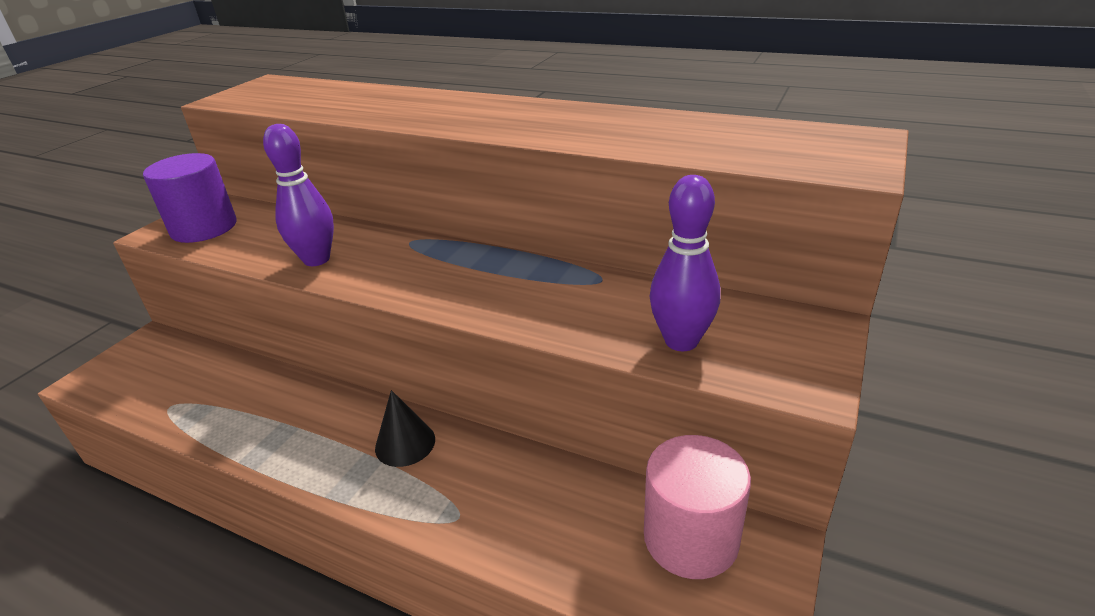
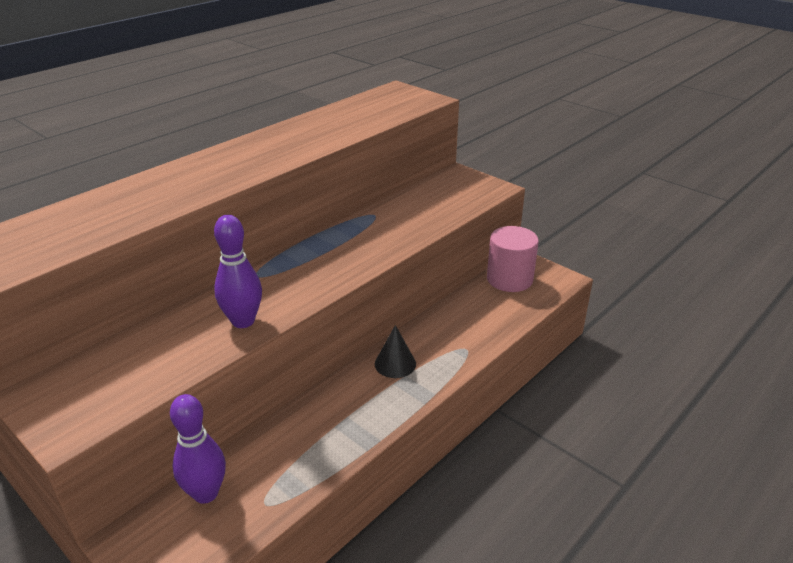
camera: 75 degrees left, 0 degrees up
(204, 228) = (97, 395): purple cylinder -> none
(681, 341) = (447, 206): purple bowling pin -> purple bowling pin (206, 493)

